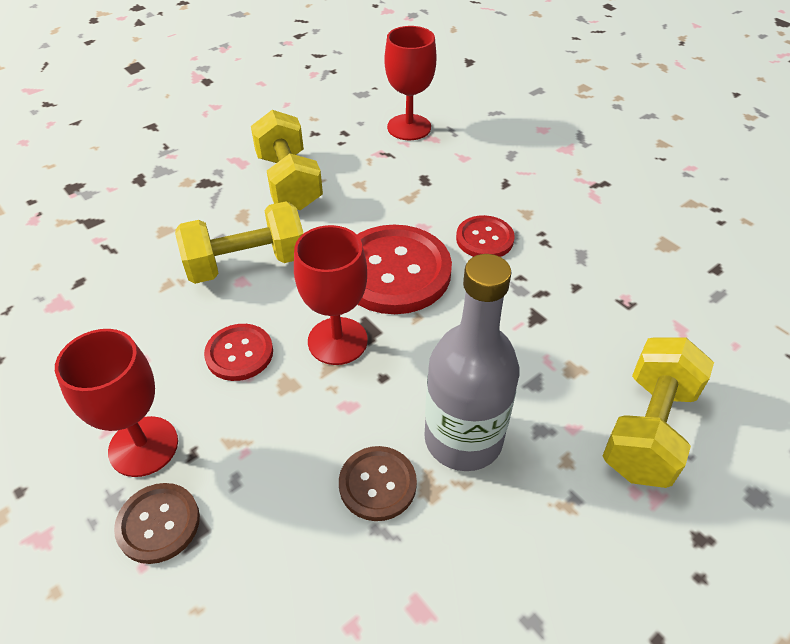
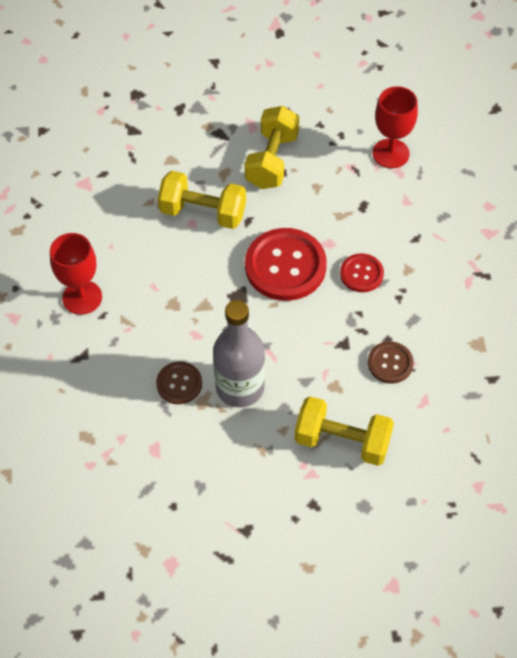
camera: 35 degrees right, 10 degrees up
(158, 524) = (67, 341): brown button -> brown button (390, 363)
(239, 353) = (160, 271): red button -> none
(337, 341) = (218, 293): red goblet -> none
(648, 429) = (342, 441): yellow dumbbell -> yellow dumbbell turned 45 degrees clockwise

